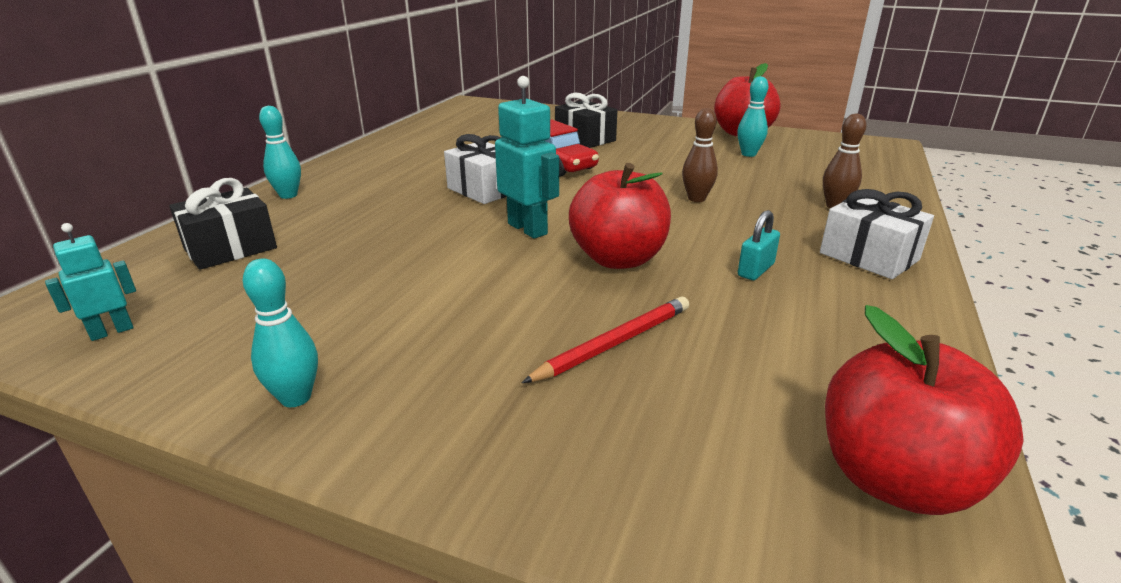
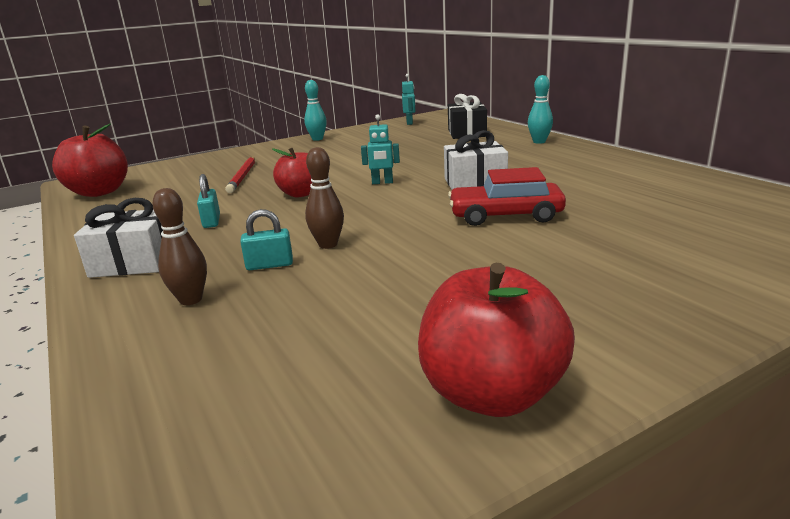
camera: 130 degrees right, 5 degrees down
(528, 229) = (382, 182): turquoise robot -> turquoise robot, size x0.60
(585, 139) = (589, 250): black gift -> none
(618, 259) = (300, 194): red apple -> red apple, size x0.66
(748, 154) = (387, 336): turquoise bowling pin -> none
(757, 204) = (269, 265): none -> turquoise padlock

